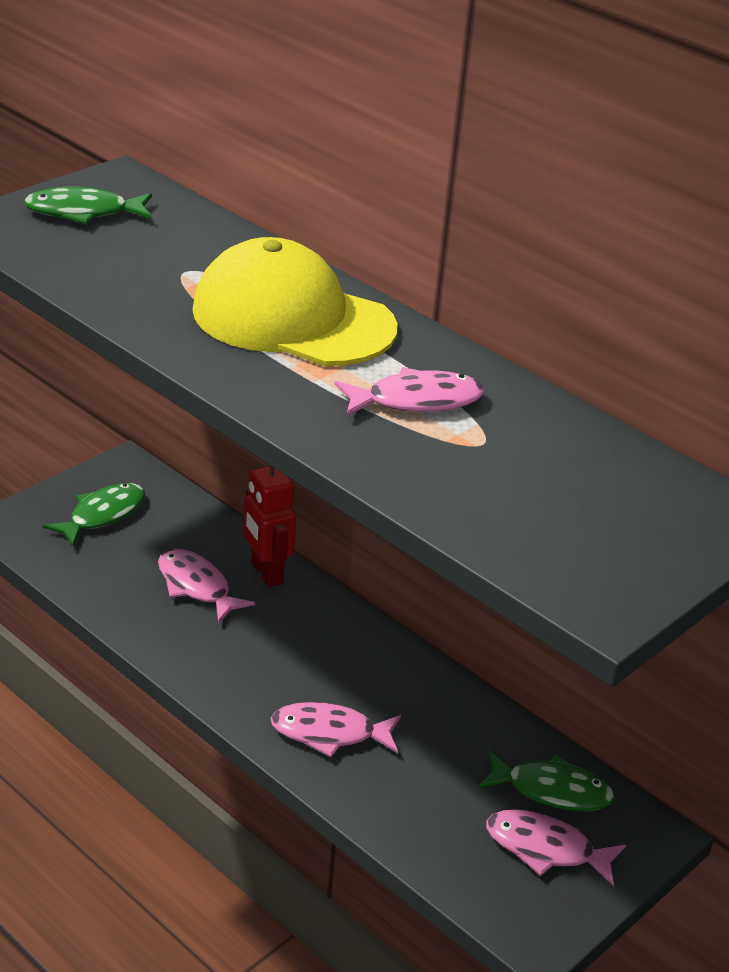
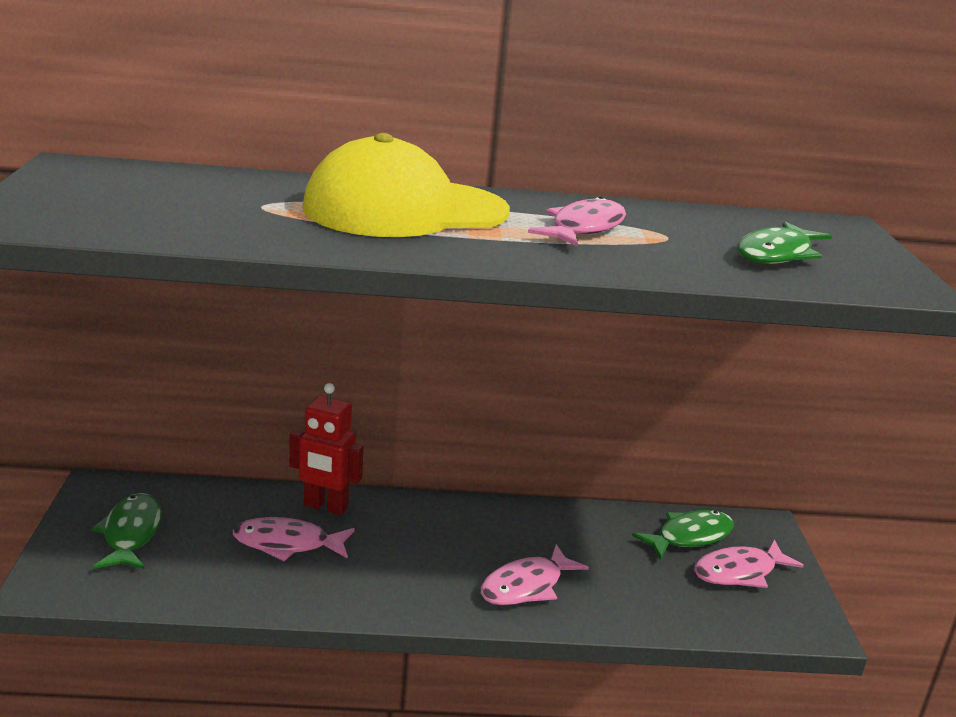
camera: 45 degrees left, 10 degrees down
(83, 212) = (88, 192): green fish -> green fish (777, 254)

